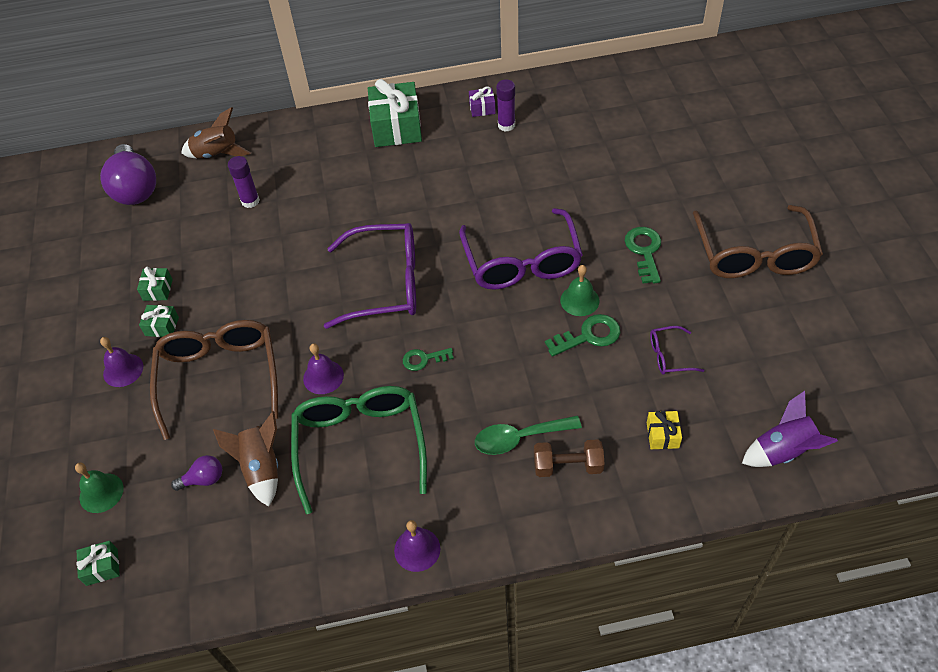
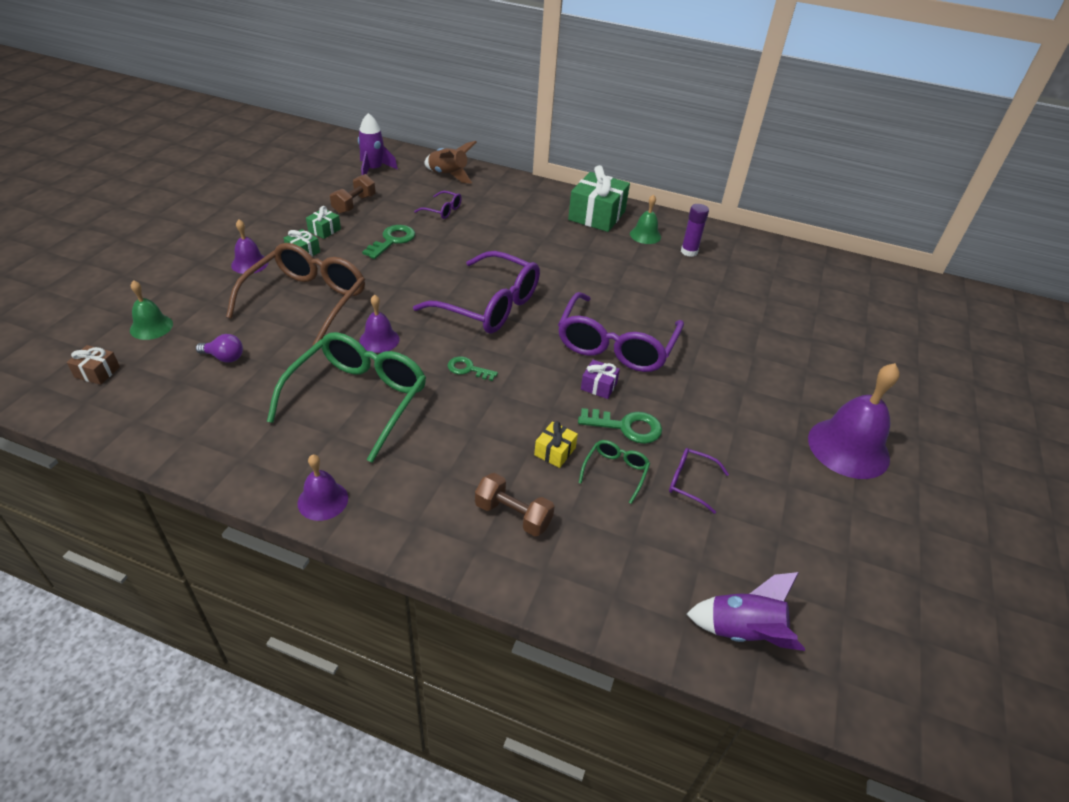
camera: 25 degrees right, 10 degrees down
(102, 567) = (97, 372): green gift -> brown gift
(135, 189) = (373, 170): purple light bulb -> purple rocket
(157, 242) = (354, 204): none -> brown dumbbell
(250, 201) = (443, 210): purple glue stick -> purple glasses
(261, 468) = (271, 373): brown rocket -> none
(482, 108) = (678, 233): purple gift -> purple gift (598, 386)
(519, 438) = (491, 469): green spoon -> none
(579, 300) = (642, 397): green bell -> green bell (645, 235)
(611, 381) = (615, 472): none -> green glasses
(644, 251) = (737, 391): green key -> green key (392, 240)
(662, 435) = (626, 543): yellow gift -> yellow gift (555, 451)
(754, 255) = (848, 448): brown glasses -> purple bell

